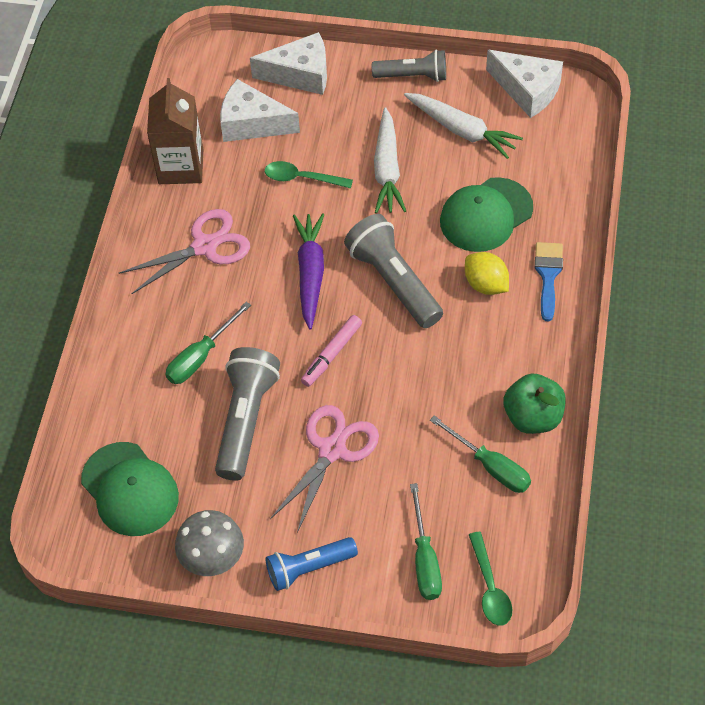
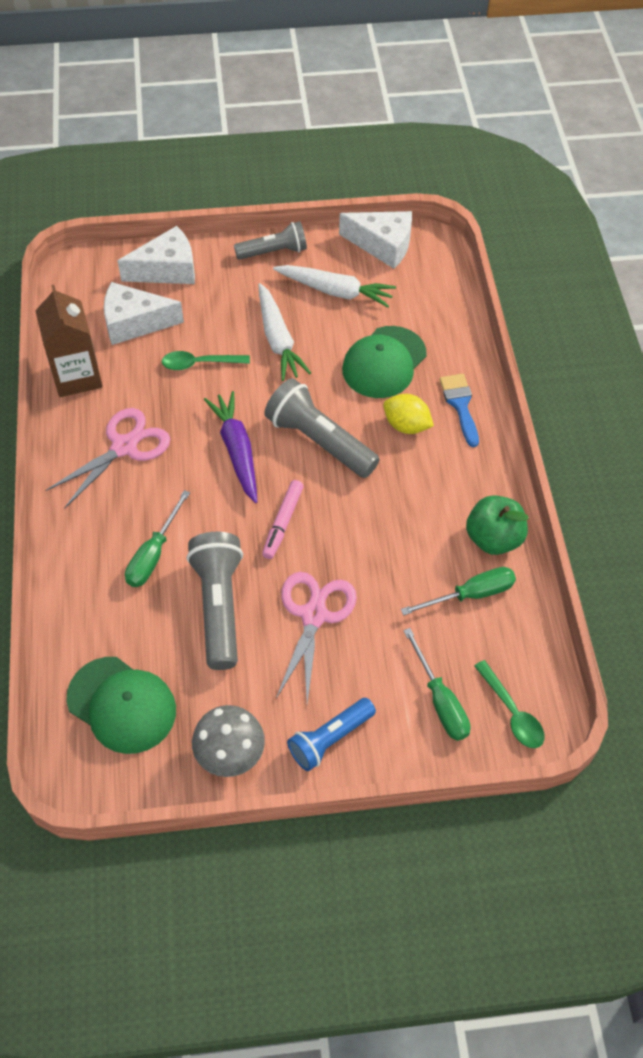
camera: 20 degrees left, 0 degrees up
(490, 466) = (471, 594): green screwdriver -> green screwdriver turned 45 degrees counterclockwise

